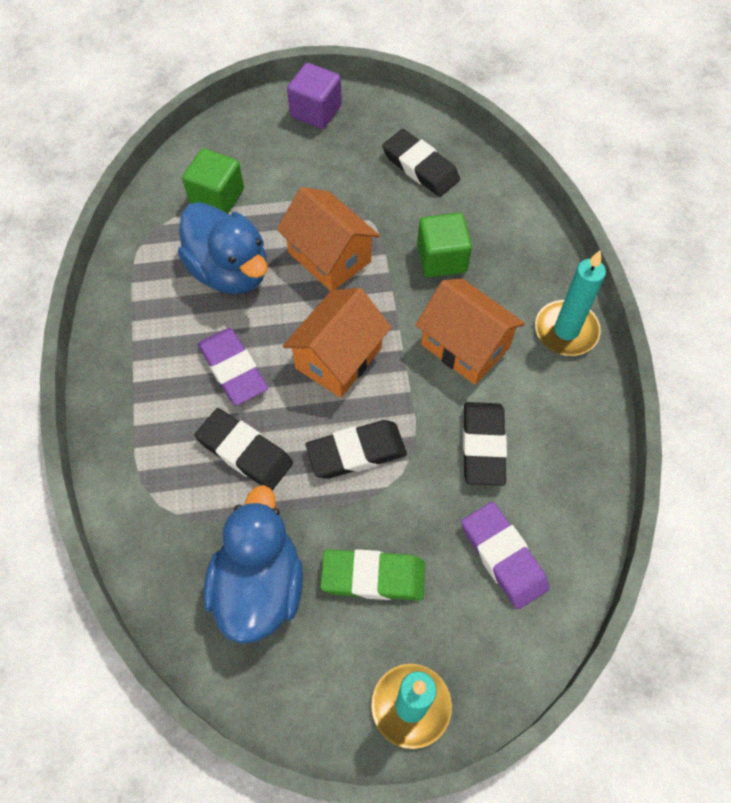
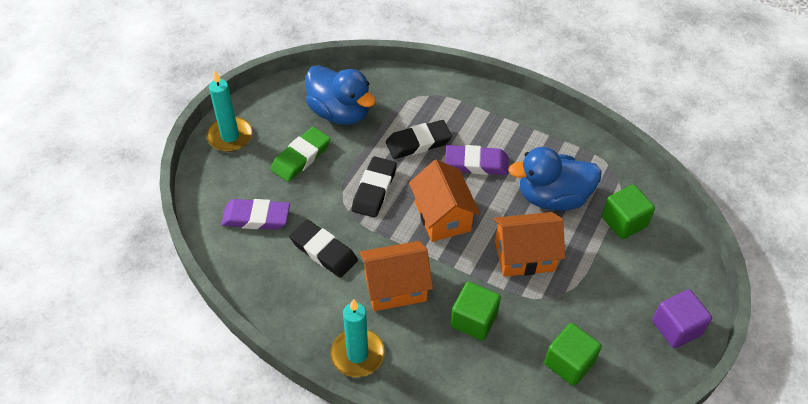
camera: 125 degrees right, 10 degrees down
(420, 167) = (569, 363): black eraser -> green cube

